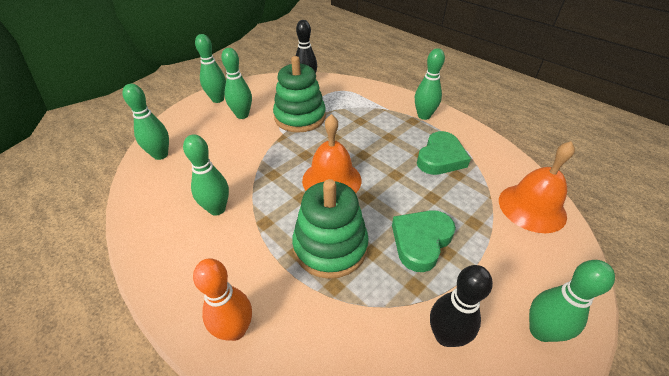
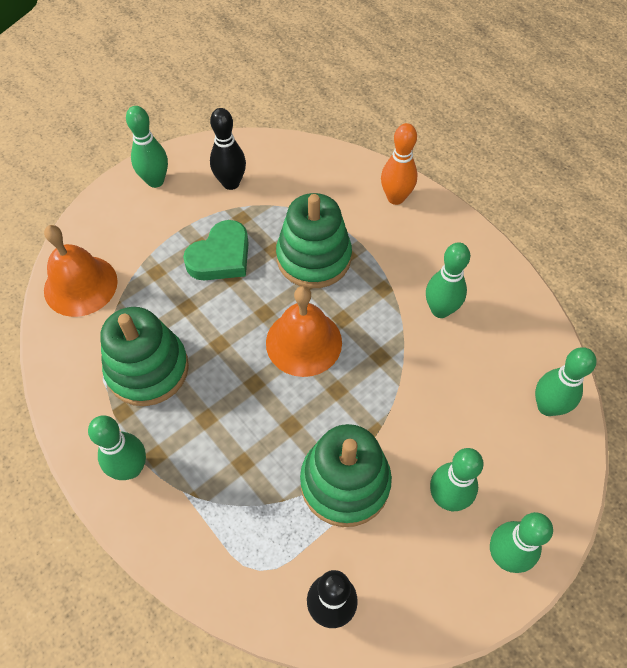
camera: 175 degrees left, 15 degrees up
(440, 158) = (148, 369): green heart -> green stacking toy

